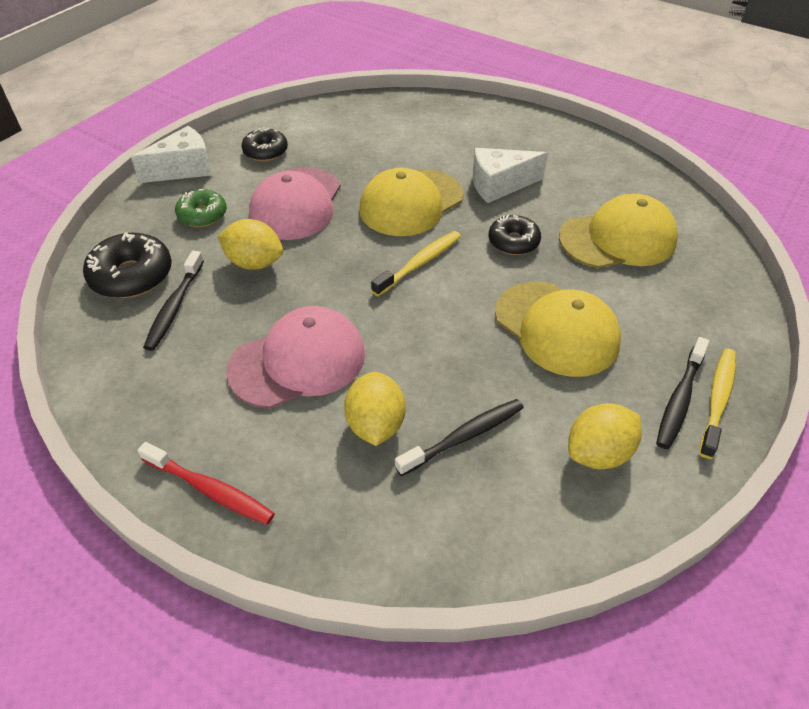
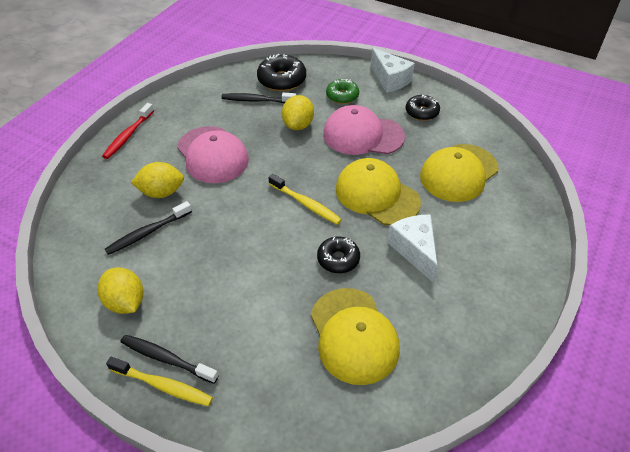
camera: 85 degrees right, 0 degrees up
(464, 437) = (148, 232): black toothbrush -> black toothbrush turned 90 degrees clockwise
(556, 328) = (240, 284): yellow cap -> yellow cap (458, 173)

